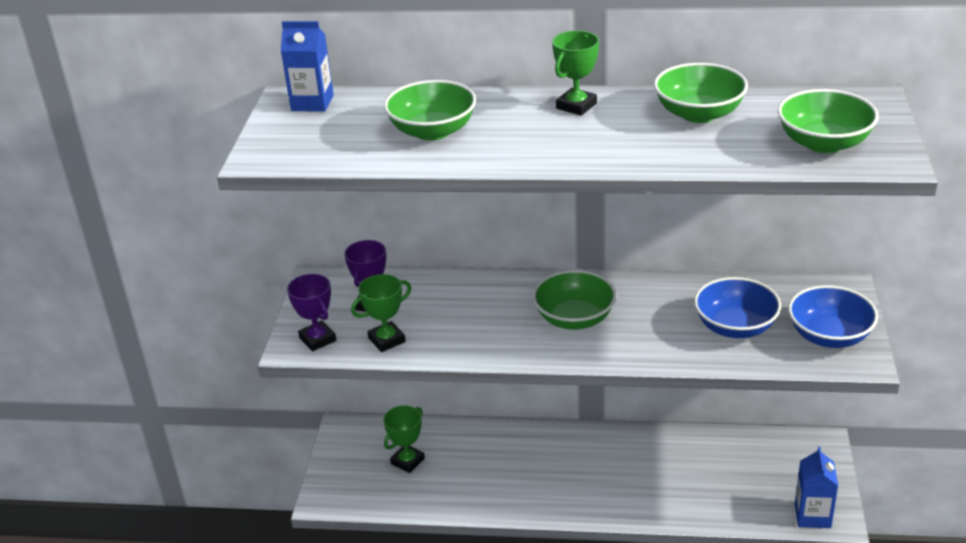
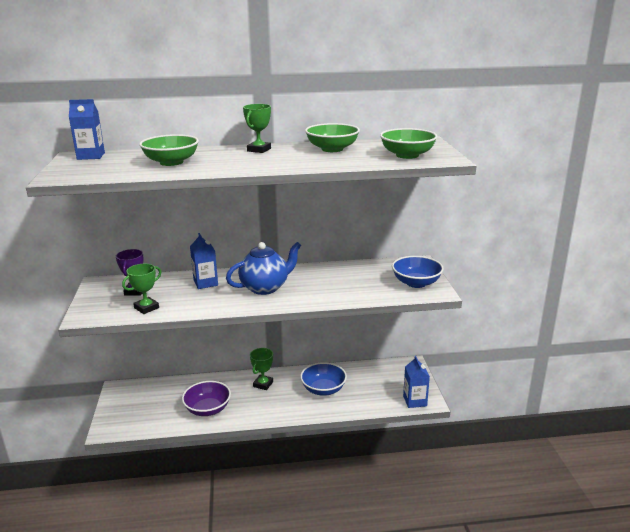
camera: 15 degrees left, 10 degrees down
(318, 339) = (99, 311): purple trophy -> none
(407, 461) = (162, 401): green trophy -> green trophy (263, 384)
(475, 485) = (208, 409): none -> purple bowl
(481, 298) = (205, 283): none -> blue carton
(574, 318) = (265, 287): green bowl -> blue teapot
(735, 327) = (361, 283): blue bowl -> blue bowl (323, 389)

